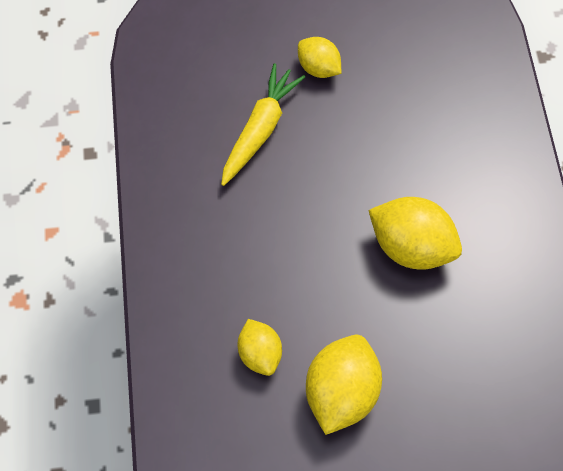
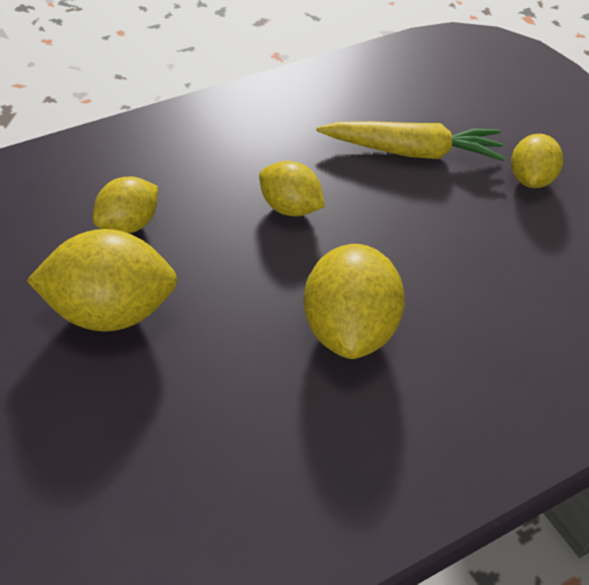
camera: 60 degrees right, 15 degrees down
(285, 237) = (289, 208): none -> yellow lemon

